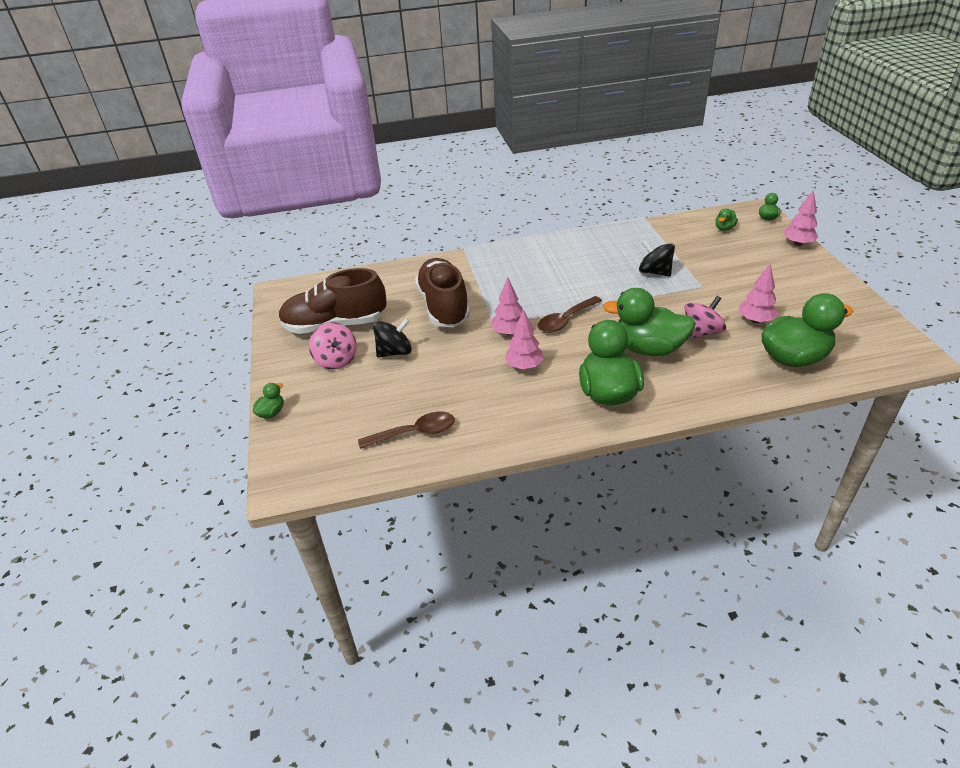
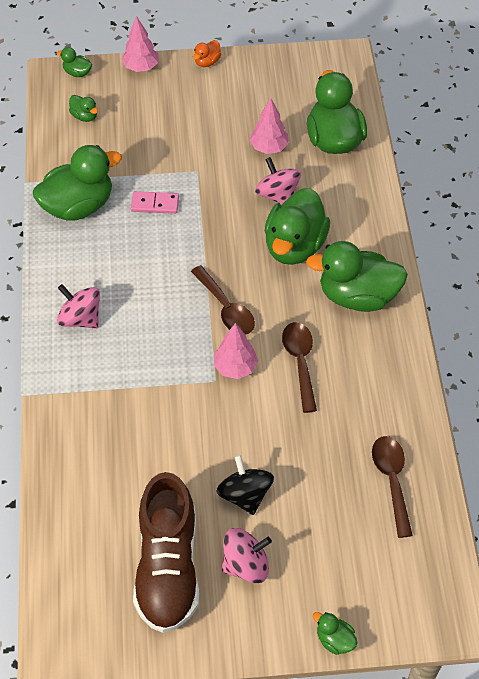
camera: 85 degrees left, 15 degrees up
(444, 306) = (162, 432): brown shoe -> none
(524, 366) = (300, 362): pink tree -> brown spoon
(532, 258) = (80, 318): none -> pink spinning top
(633, 240) = (78, 206): none -> green duck
(654, 272) = (155, 204): black spinning top -> pink domino
(833, 274) = (207, 62): none -> orange duck

